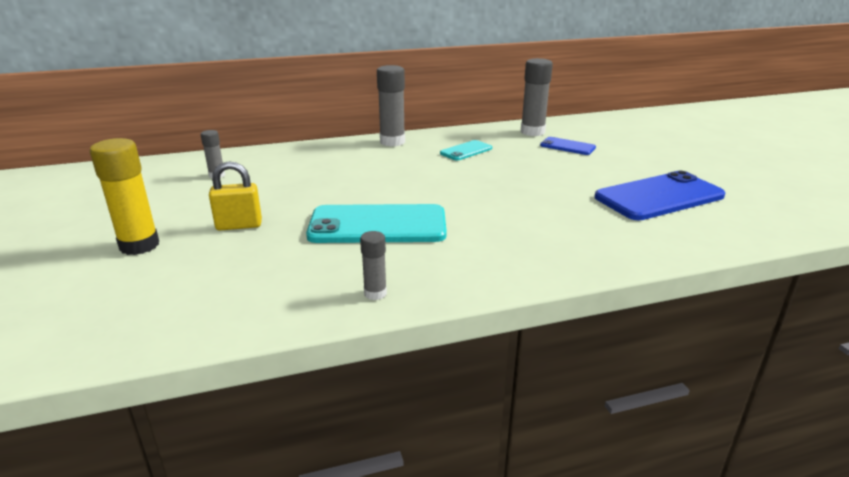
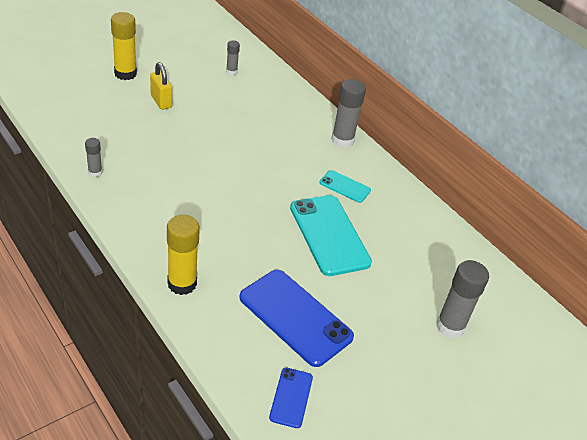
camera: 65 degrees right, 15 degrees up
(378, 225) = (181, 159): turquoise phone -> turquoise phone (329, 235)
(532, 132) = (424, 228): grey glue stick -> grey glue stick (450, 326)
(567, 146) = (395, 254): blue phone -> blue phone (291, 397)
(617, 250) = (182, 283): none -> yellow glue stick

